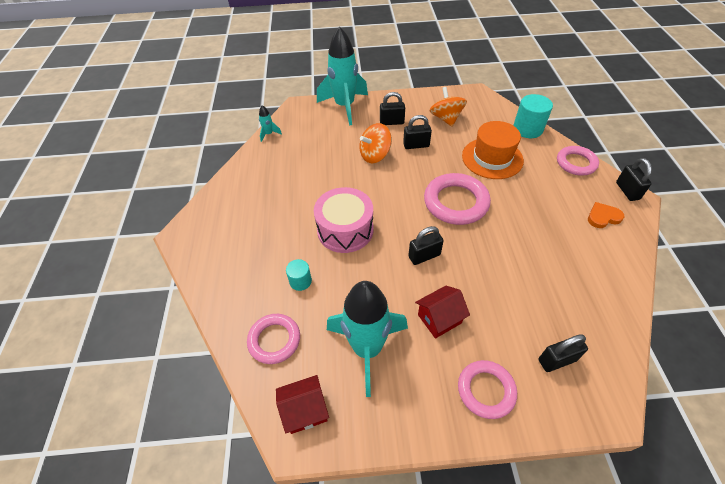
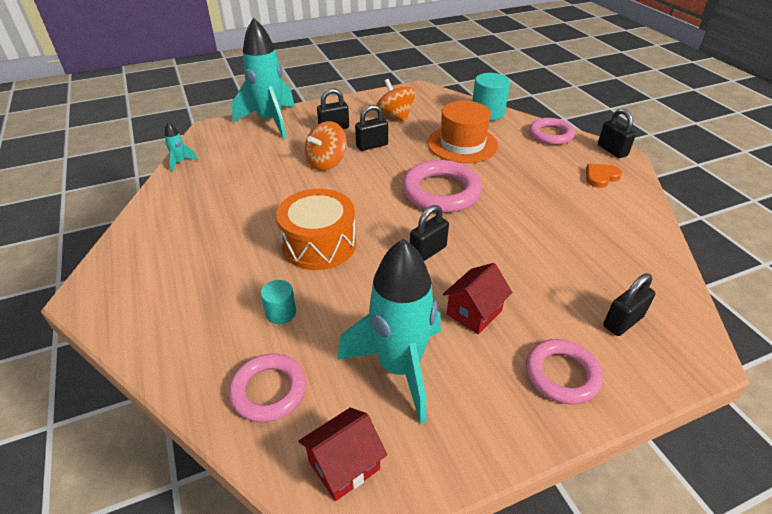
camera: 20 degrees left, 10 degrees down
(345, 230) = (319, 244): pink drum -> orange drum

